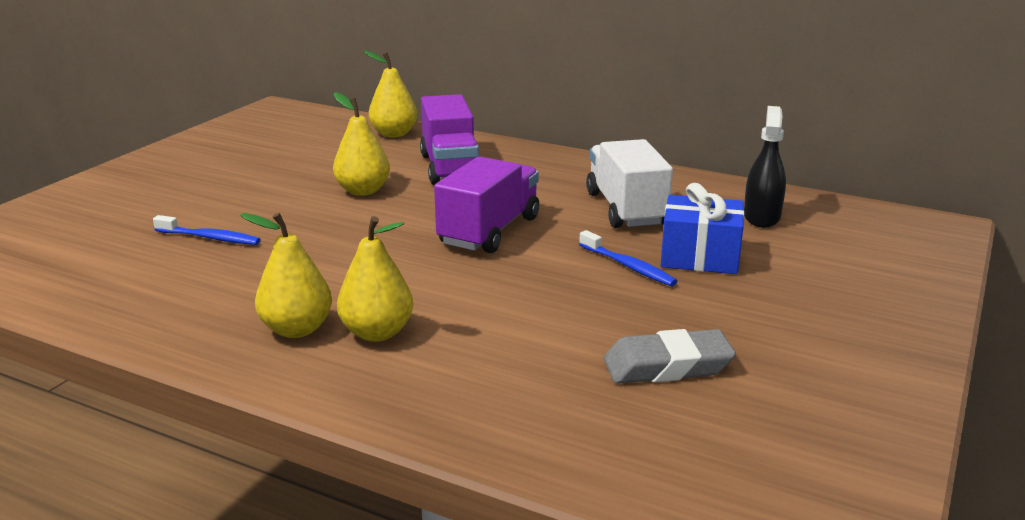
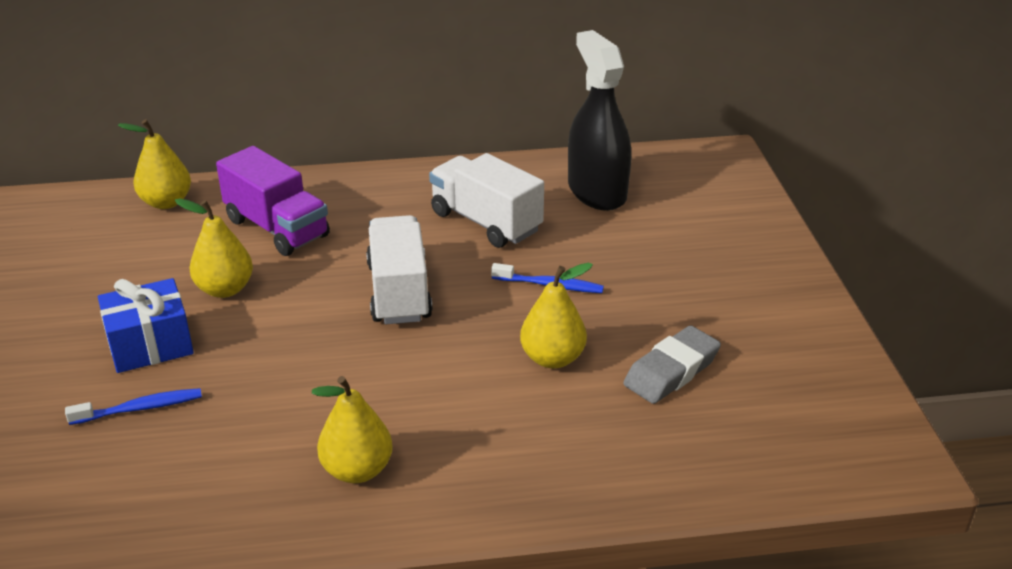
camera: 35 degrees left, 10 degrees up
(377, 333) = (429, 441): yellow pear -> yellow pear (552, 358)
(489, 231) = (399, 292): purple truck -> white truck
(700, 257) = (592, 253): blue gift -> blue gift (150, 345)
(761, 217) = (597, 191): black spray bottle -> black spray bottle, size x1.60

